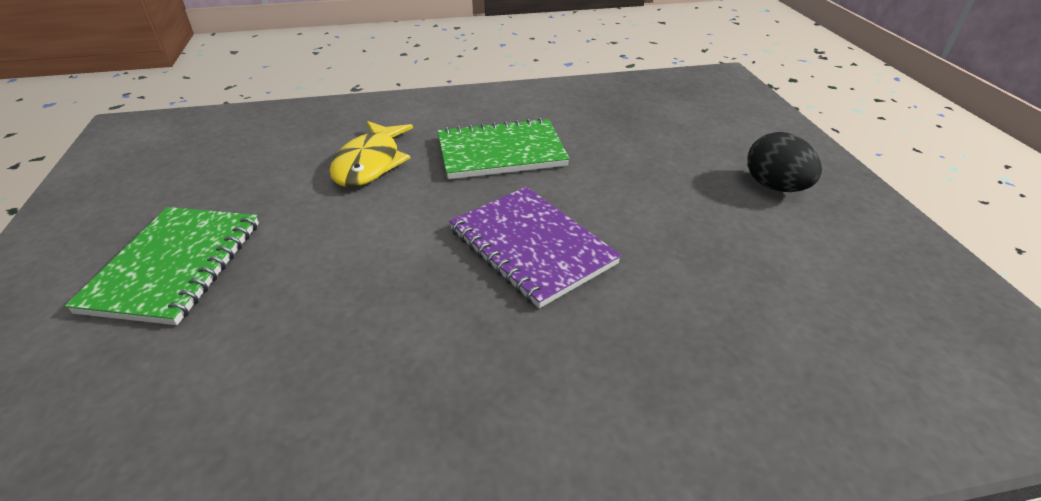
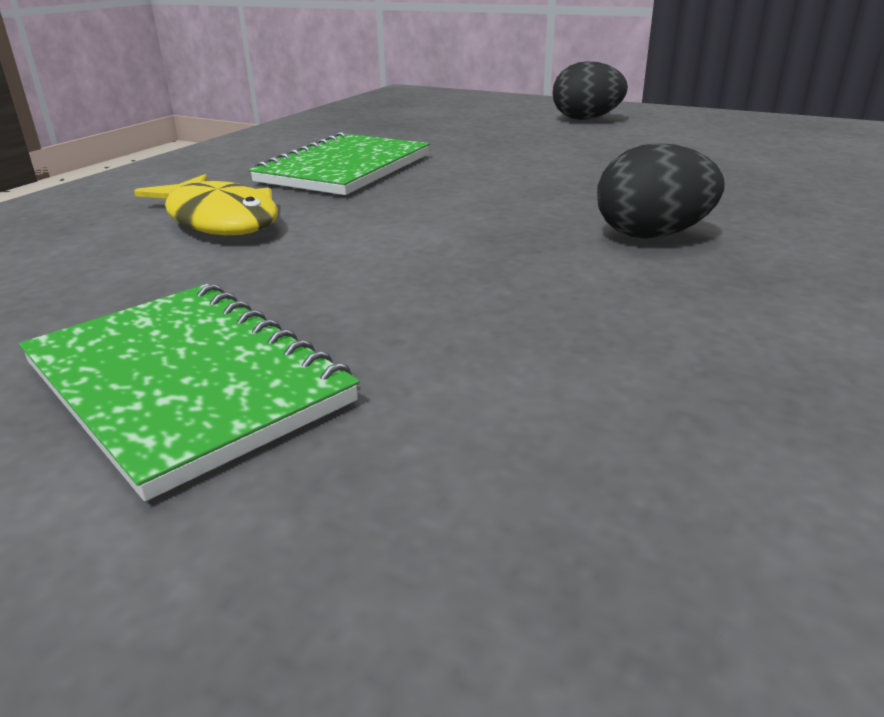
camera: 50 degrees left, 10 degrees down
(501, 338) = (651, 235): none -> black egg
(531, 247) = (530, 195): purple notebook -> none

